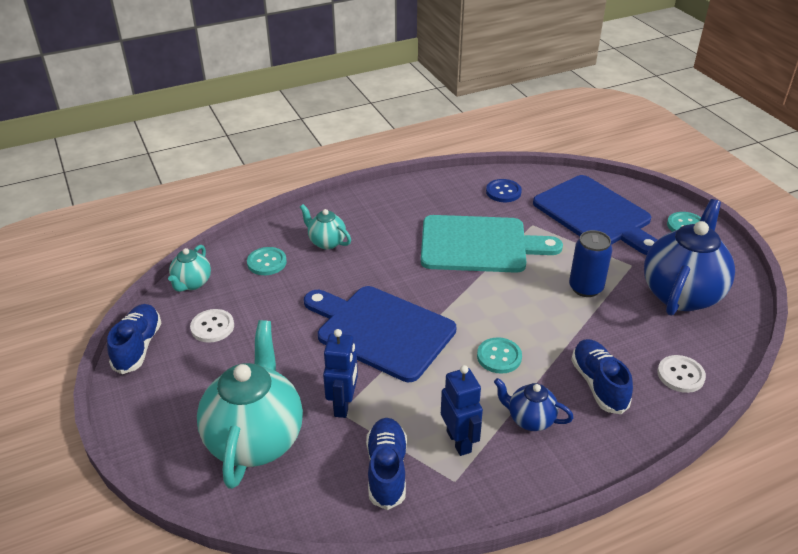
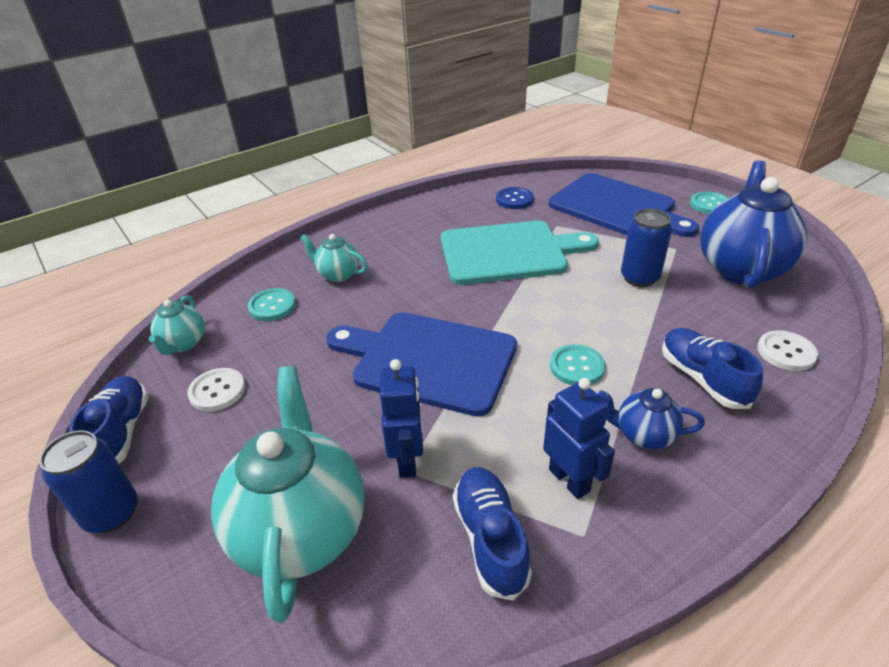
camera: 10 degrees left, 0 degrees up
(127, 403) = (111, 513): none -> blue can

